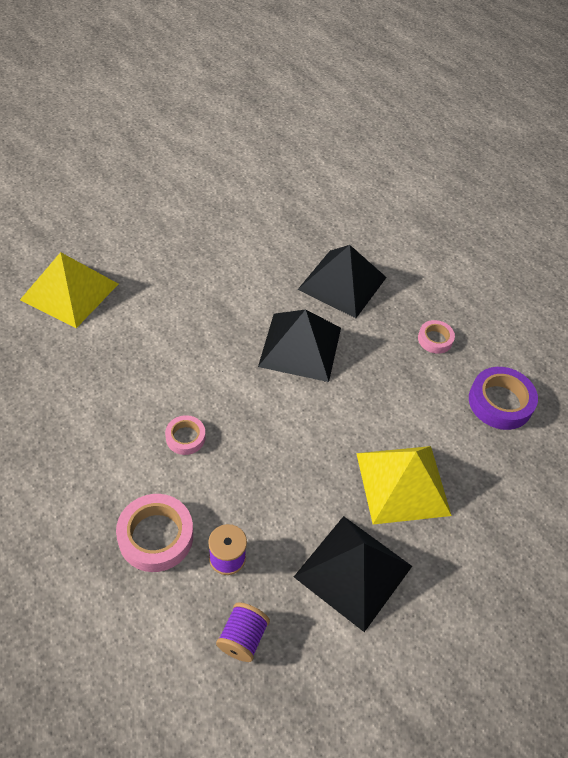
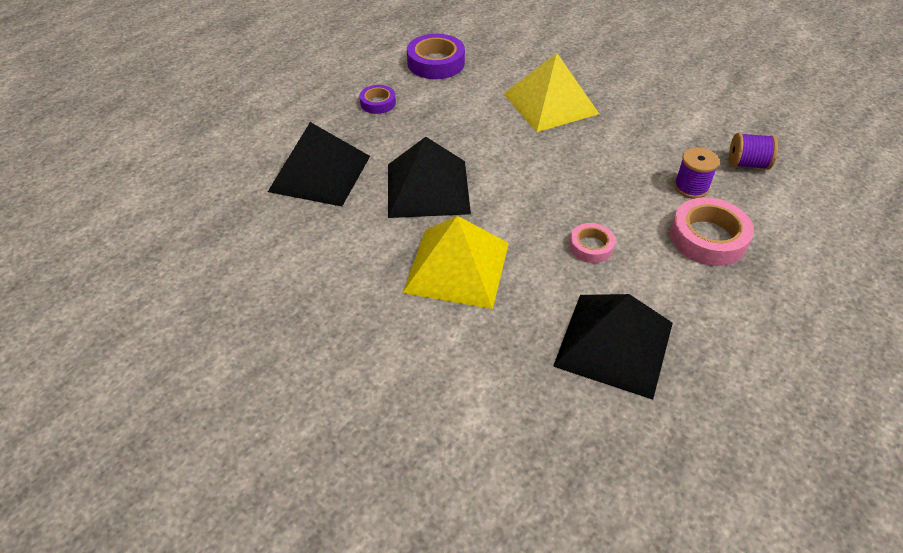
camera: 100 degrees left, 5 degrees down
(69, 291) = (429, 439): yellow pyramid -> yellow pyramid (457, 267)
(353, 571) = (647, 117): black pyramid -> black pyramid (614, 343)
(435, 339) = (378, 103): pink tape -> purple tape

